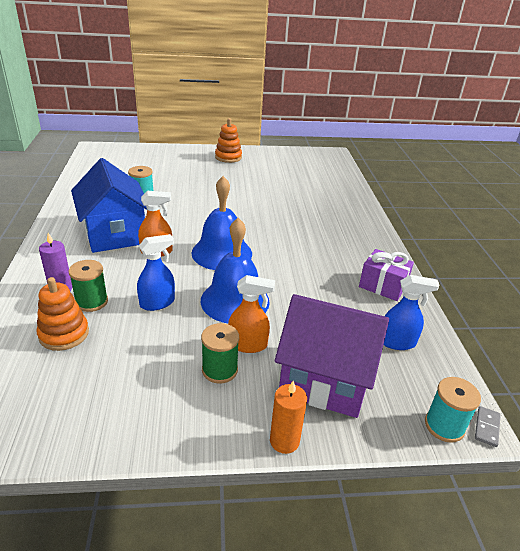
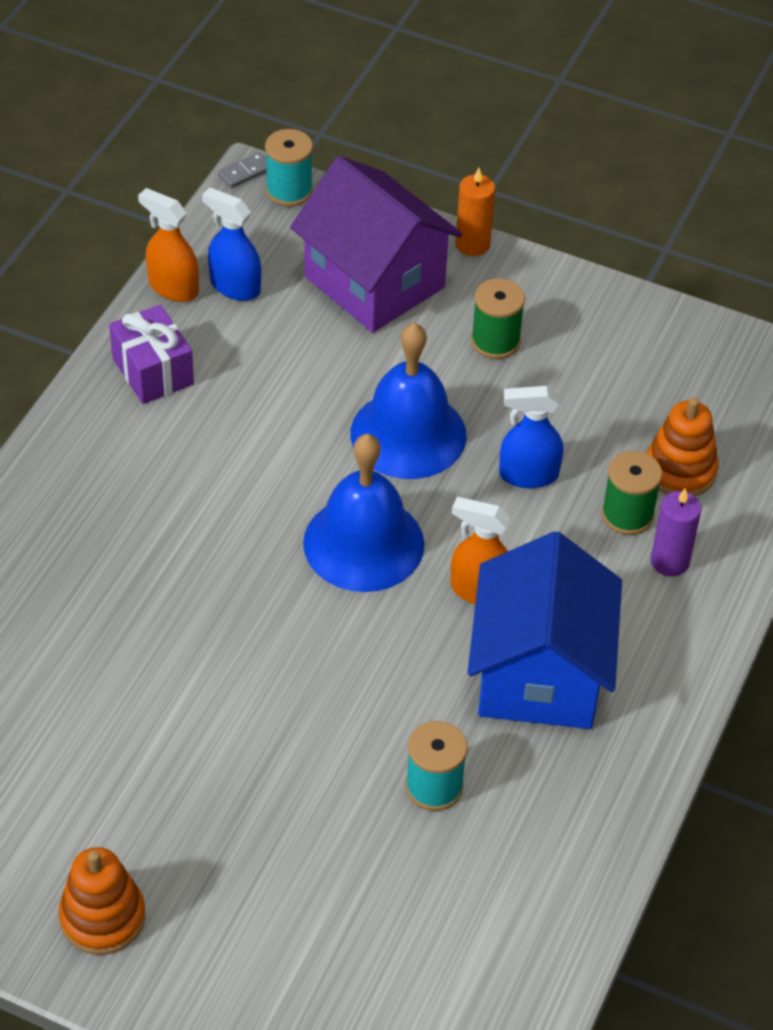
camera: 150 degrees left, 15 degrees up
(248, 345) = (437, 359): orange spray bottle -> orange spray bottle (173, 287)

